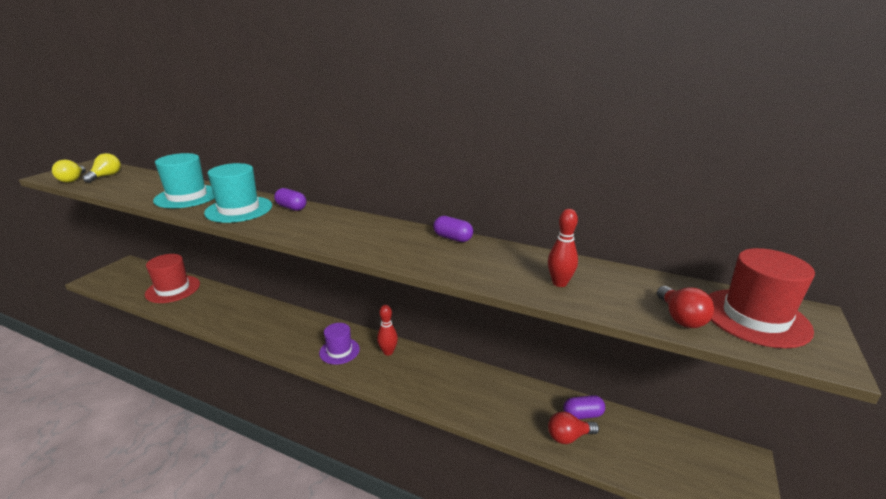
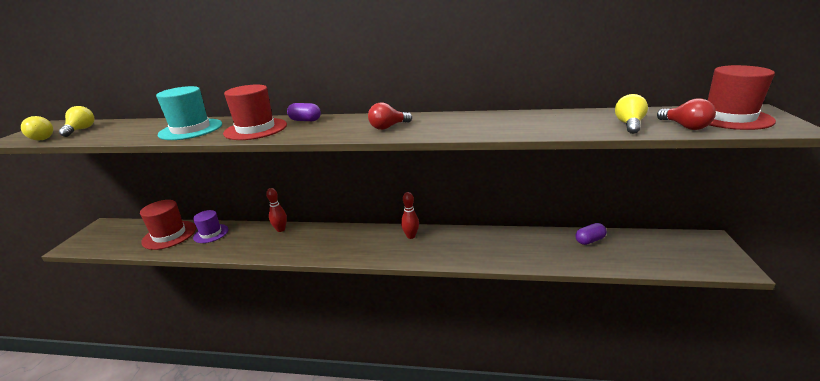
camera: 15 degrees left, 0 degrees up
(239, 209) = (255, 129): turquoise hat -> red hat
(339, 351) = (368, 245): purple hat -> purple hat (211, 233)
(452, 238) = (469, 115): purple capsule -> none
(559, 283) = (581, 124): red bowling pin -> red bowling pin (281, 229)
(568, 437) = (590, 256): red light bulb -> red light bulb (388, 127)
(614, 297) = (629, 125): none -> yellow light bulb

